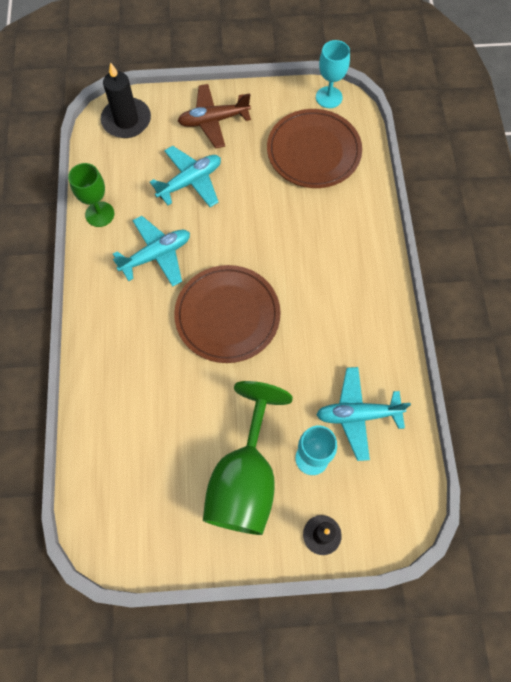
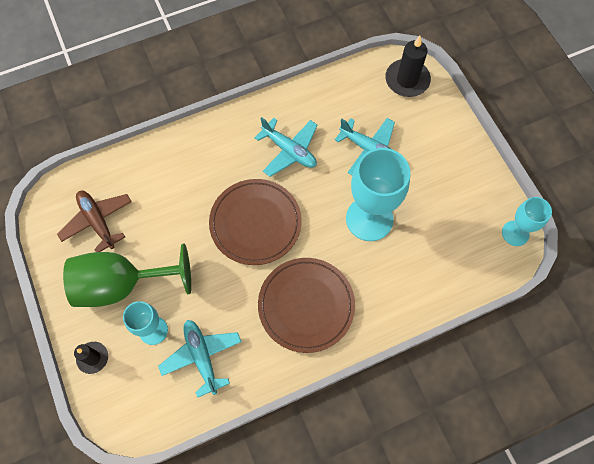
camera: 70 degrees right, 0 degrees up
(99, 214) = (309, 96): green goblet -> none
(213, 120) = (440, 145): brown plane -> brown plane (98, 221)
(266, 208) = (369, 219): none -> turquoise goblet
(313, 152) = (447, 239): brown plate -> brown plate (306, 305)

